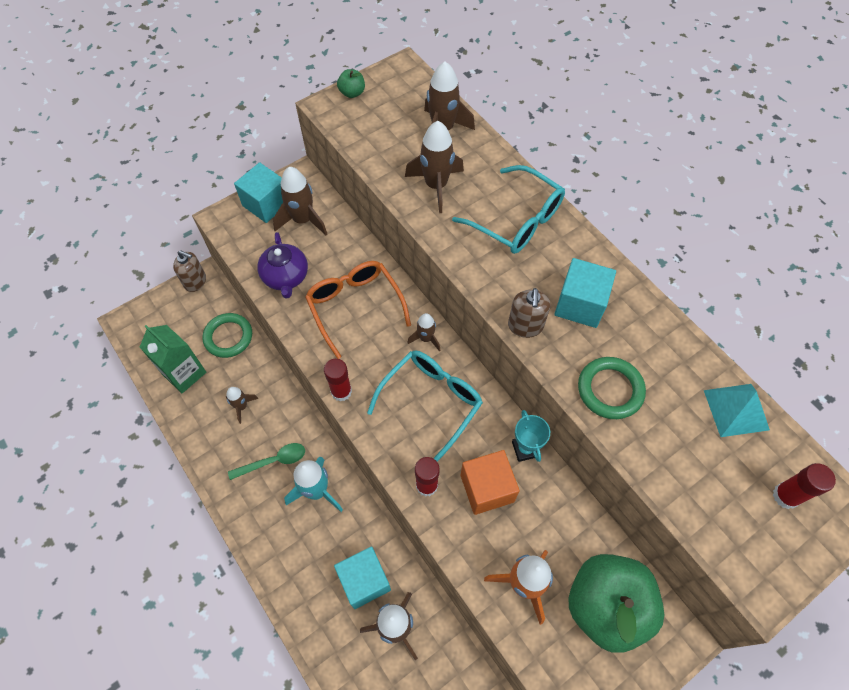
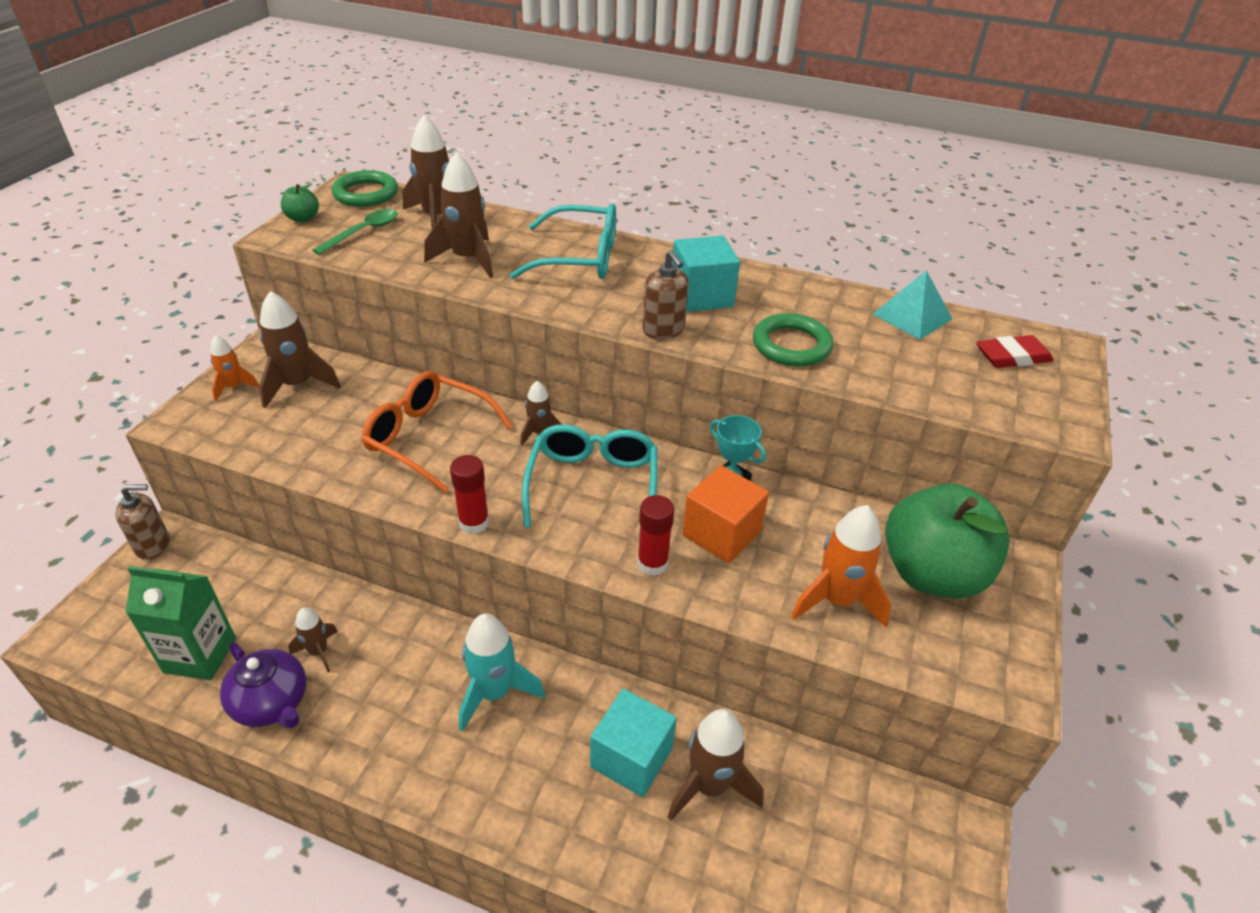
camera: 35 degrees left, 20 degrees down
(228, 337) = (246, 584): green ring -> green ring (366, 194)
(266, 204) = (234, 387): turquoise cube -> orange rocket
(273, 461) = (409, 690): green spoon -> green spoon (363, 232)
(285, 277) = (313, 445): purple teapot -> purple teapot (272, 703)
(785, 496) = (1012, 356): red glue stick -> red eraser

